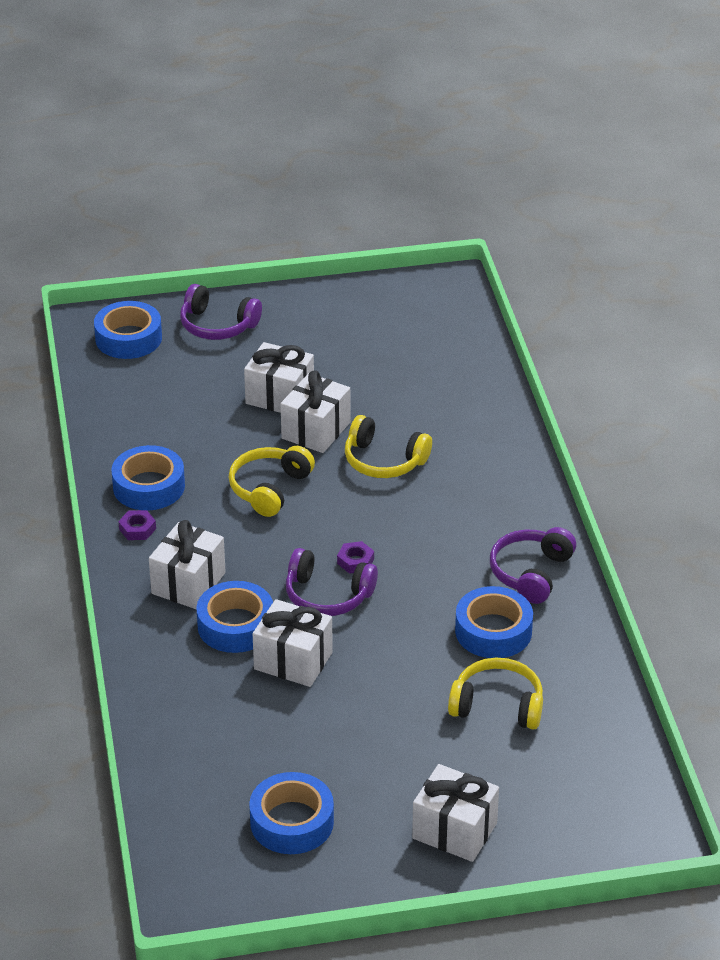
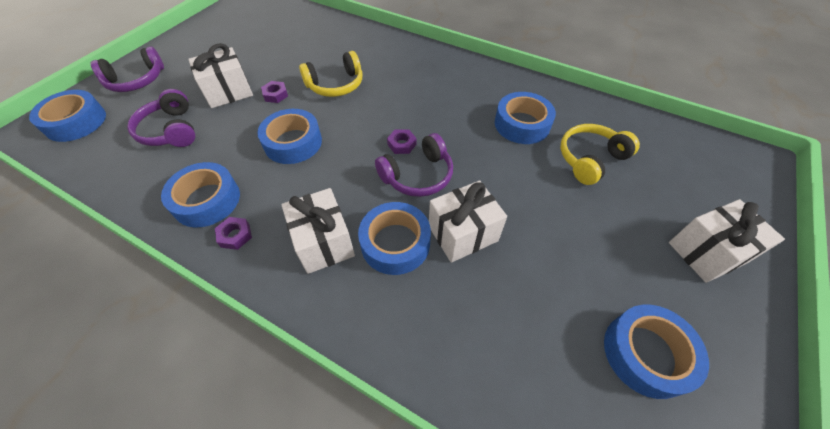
camera: 50 degrees left, 15 degrees up
(270, 489) = (293, 142): yellow headphones -> blue tape
(316, 430) = (275, 95): white gift -> purple nut
(531, 573) = (488, 85): purple headphones -> purple headphones (171, 130)

